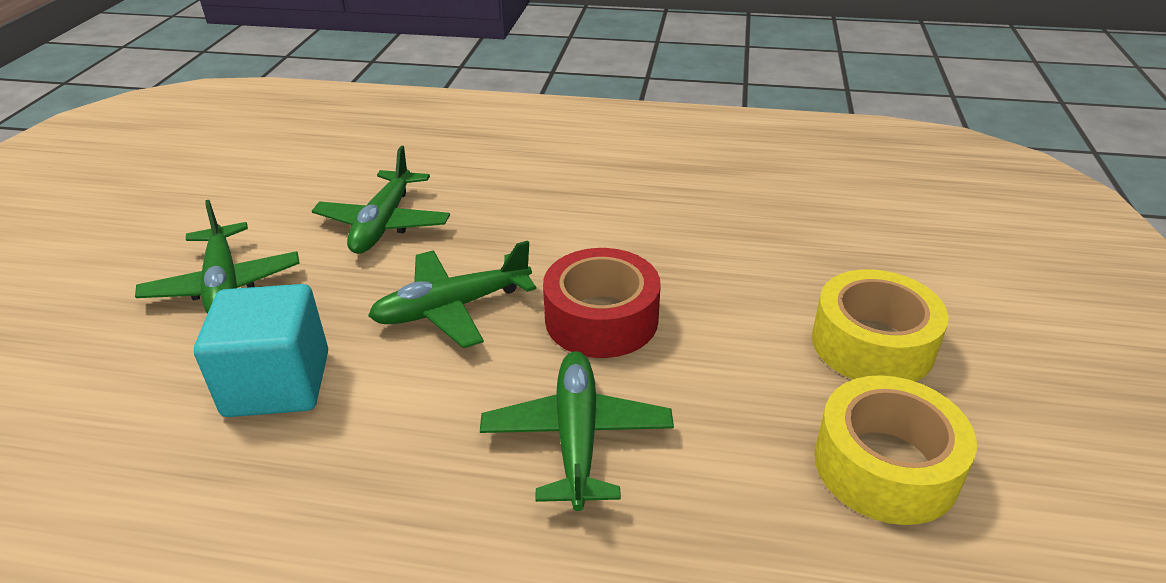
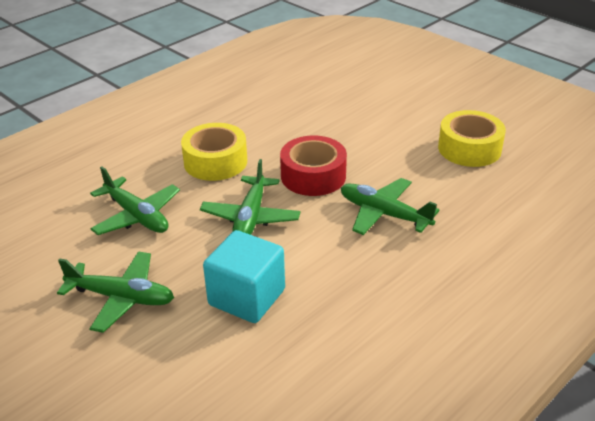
camera: 55 degrees left, 0 degrees up
(872, 344) = (406, 118): yellow tape -> yellow tape (215, 162)

